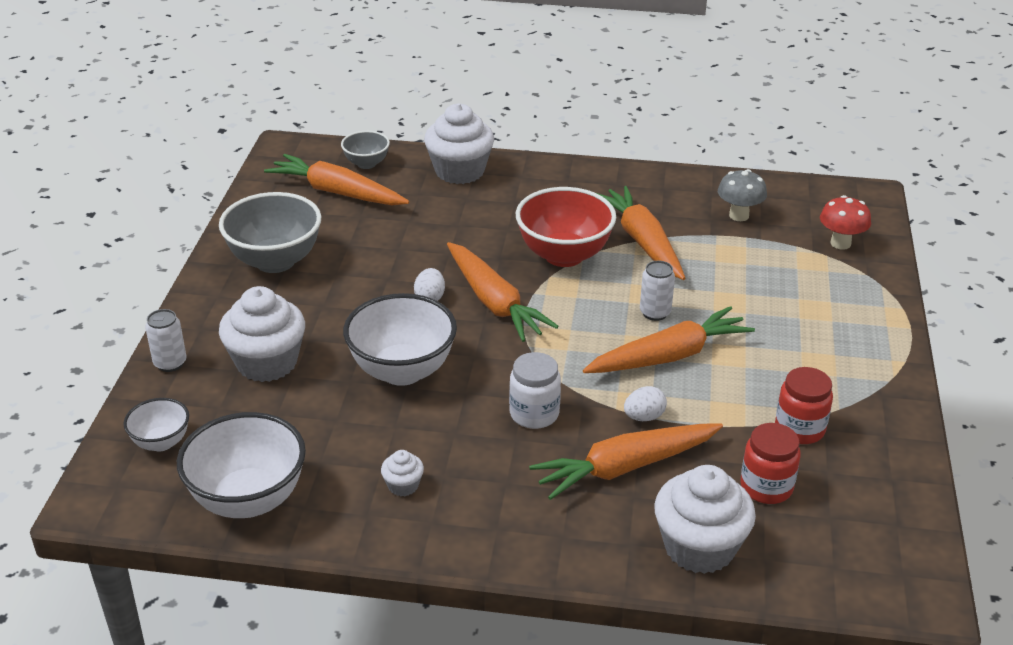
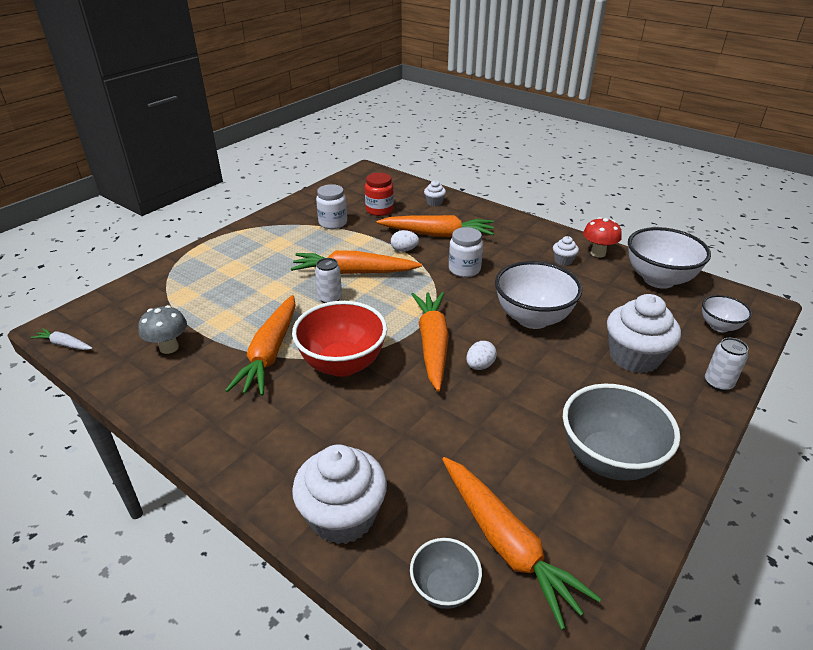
camera: 150 degrees left, 0 degrees up
(699, 547) = (434, 202): white cupcake -> white cupcake, size x0.45
(799, 429) = (333, 223): red jar -> white jar
(830, 188) = (64, 344): none -> white carrot
(840, 243) = (144, 300): red mushroom -> red mushroom (598, 253)

